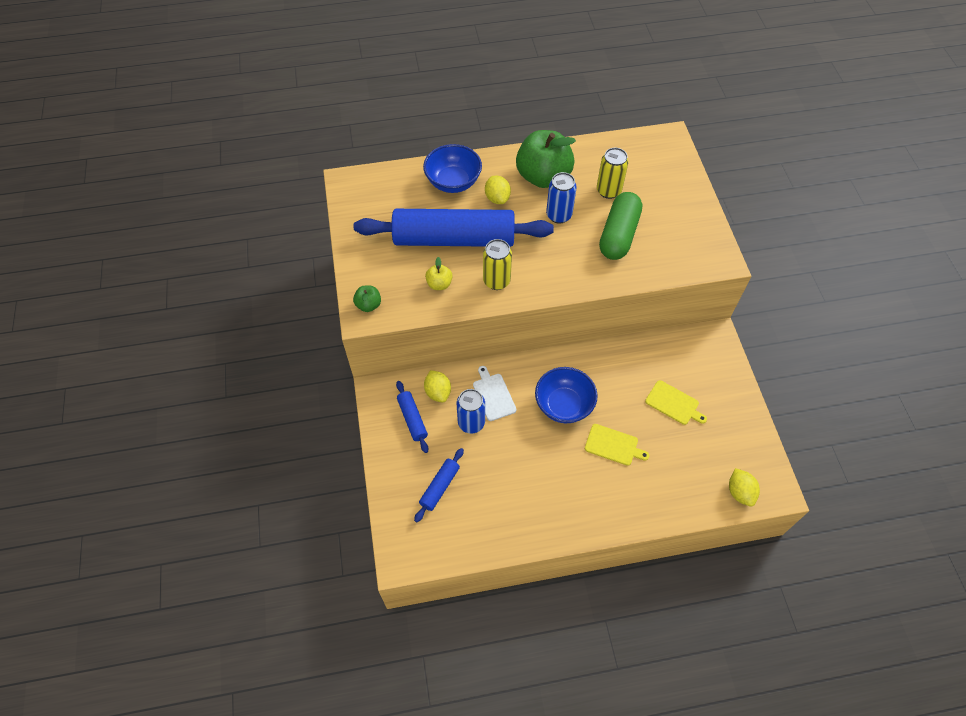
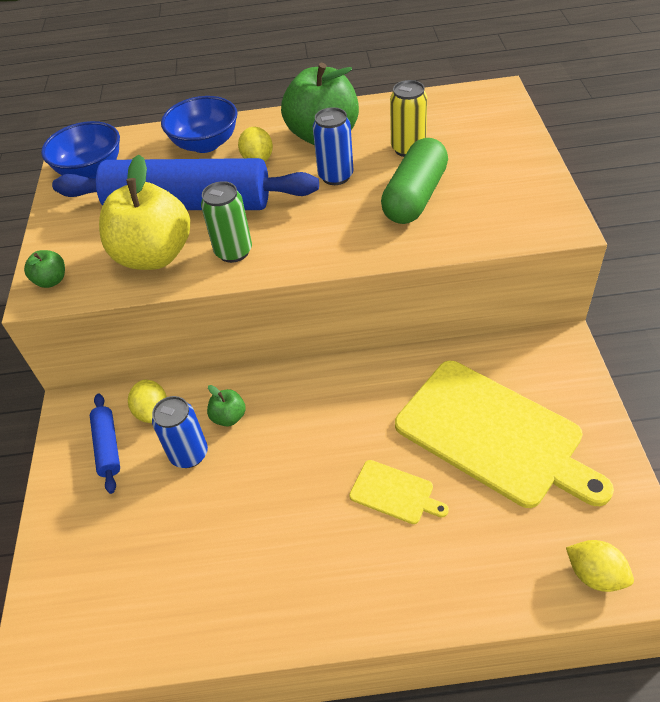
camera: 10 degrees right, 10 degrees down
(439, 284) = (154, 256): yellow apple -> yellow apple, size x2.30
(439, 487) = (121, 545): blue rolling pin -> none
(493, 395) = (229, 417): white cutting board -> green apple
(496, 281) = (233, 252): yellow can -> green can
(564, 405) = (328, 433): blue bowl -> blue bowl (91, 170)
(674, 403) = (493, 435): yellow cutting board -> yellow cutting board, size x2.29
(740, 492) = (595, 574): yellow lemon -> yellow lemon turned 45 degrees counterclockwise

